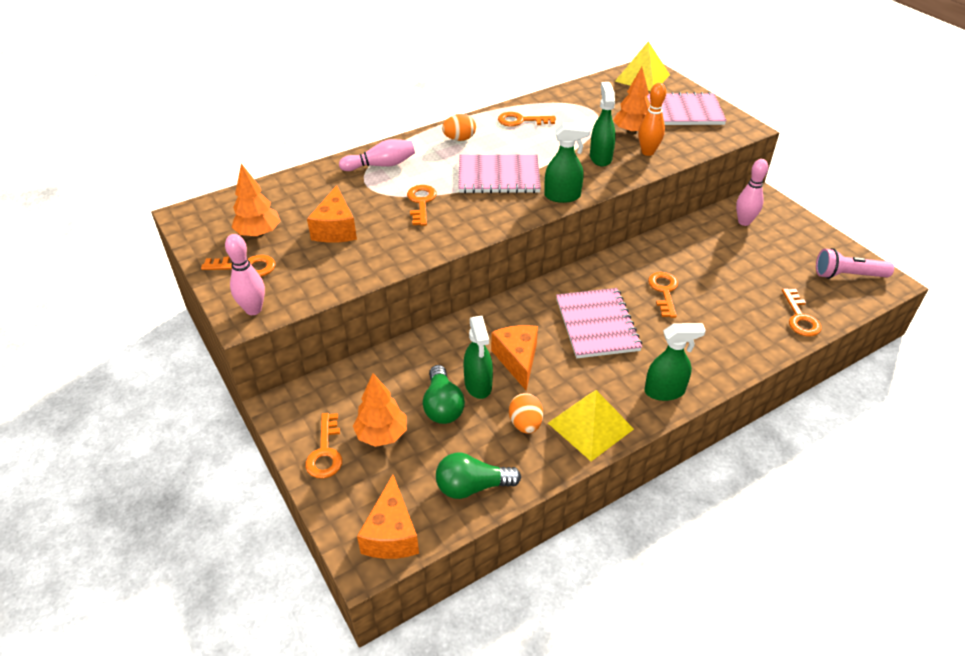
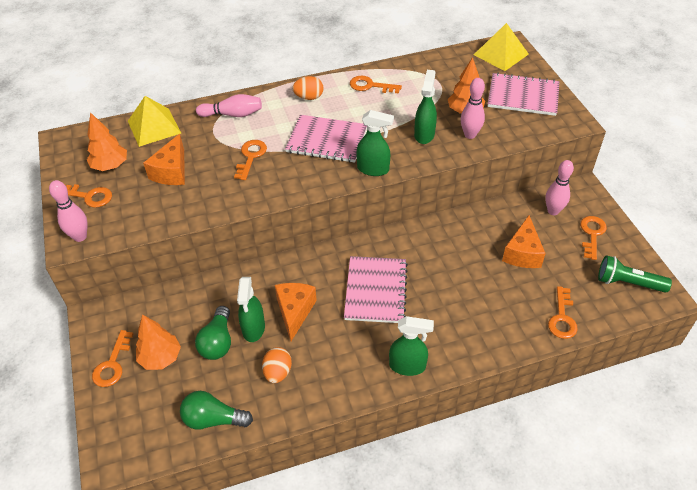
camera: 15 degrees right, 5 degrees up
(391, 534) = (136, 446): orange cheese -> orange cheese (522, 253)
(590, 426) = (331, 385): yellow pyramid -> yellow pyramid (154, 127)
(647, 152) = (470, 135): orange bowling pin -> pink bowling pin
(664, 291) = (448, 269): orange key -> orange key (592, 234)
(847, 275) = (627, 283): pink flashlight -> green flashlight

